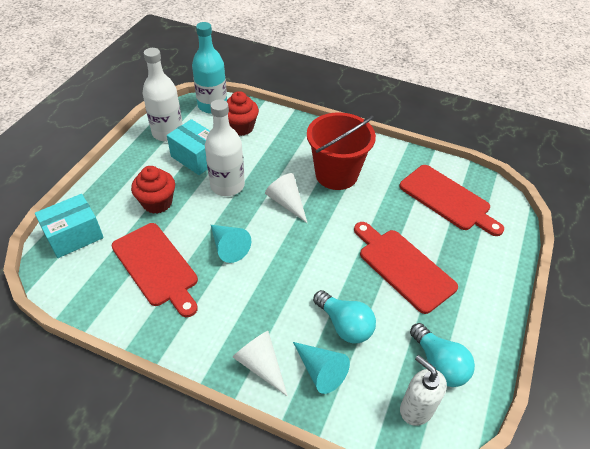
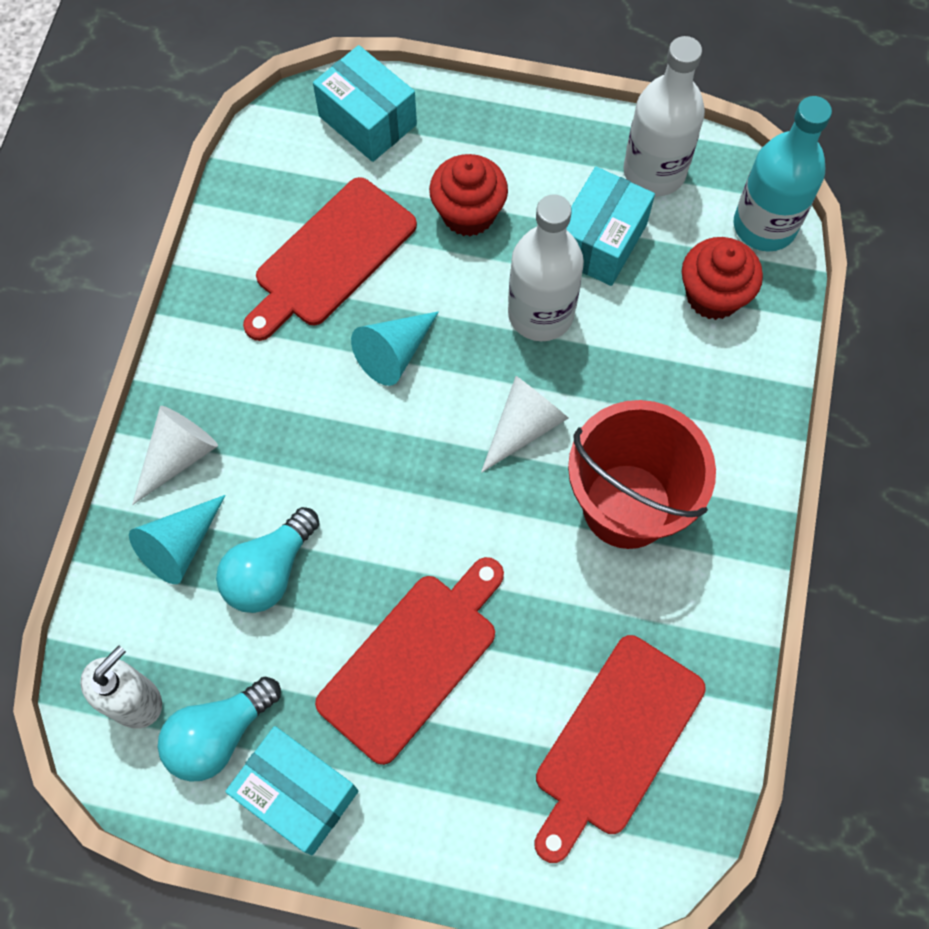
camera: 80 degrees right, 20 degrees up
(472, 329) = (297, 794): none -> turquoise box

